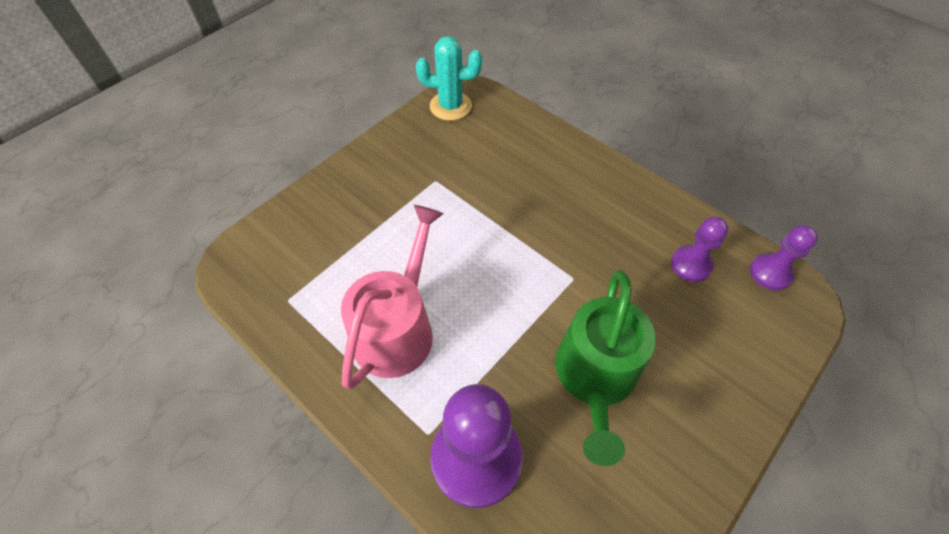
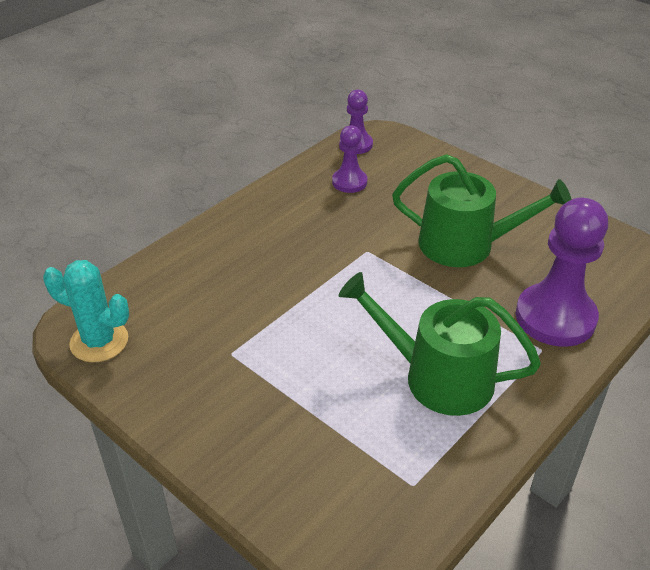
camera: 90 degrees left, 15 degrees down
(397, 328) = (438, 377): pink watering can -> green watering can
(450, 106) = (99, 341): turquoise cactus -> turquoise cactus turned 75 degrees counterclockwise

